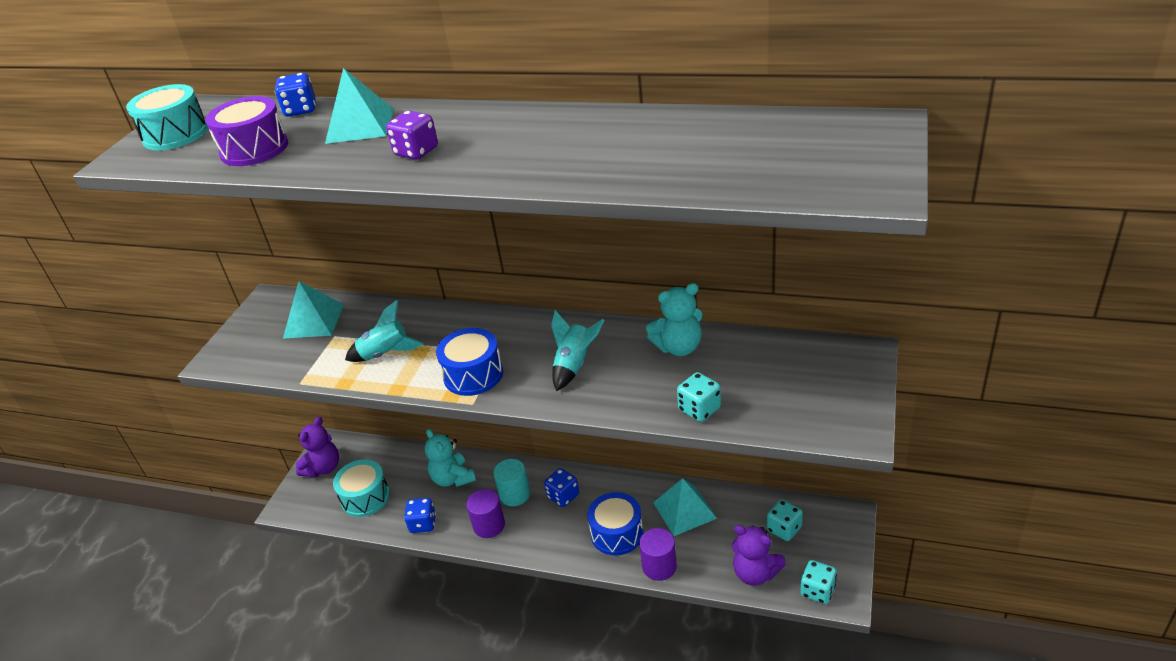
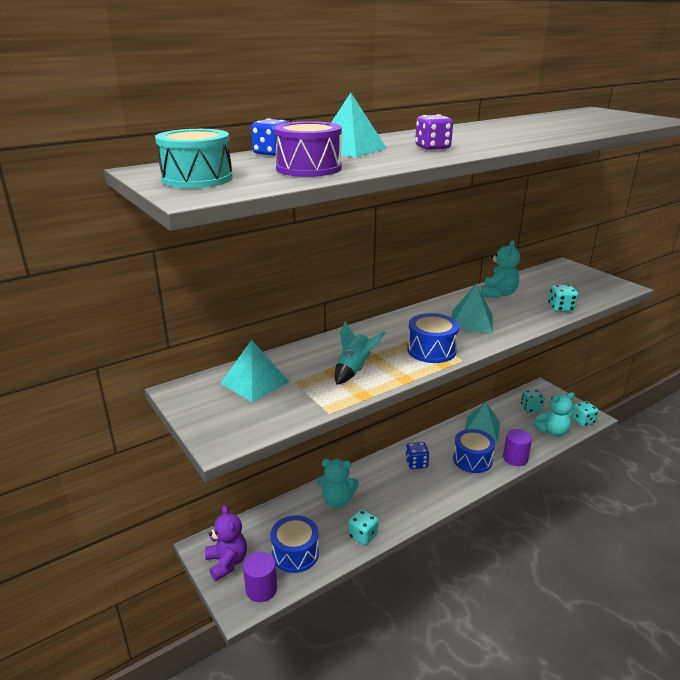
camera: 55 degrees left, 10 degrees down
(365, 497) = (295, 553): turquoise drum -> blue drum
(423, 524) = (363, 536): blue dice -> turquoise dice
(489, 525) = (403, 505): purple cylinder -> purple cylinder (261, 589)
(515, 494) = (389, 481): turquoise cylinder -> none
(574, 365) = (471, 321): turquoise rocket -> turquoise pyramid
(755, 573) = (552, 432): purple teddy bear -> turquoise teddy bear

